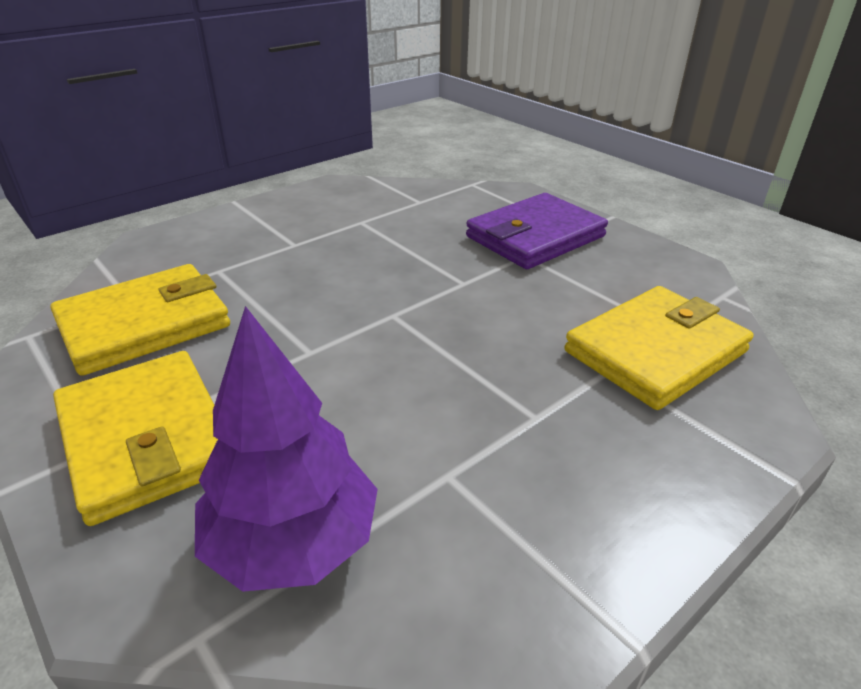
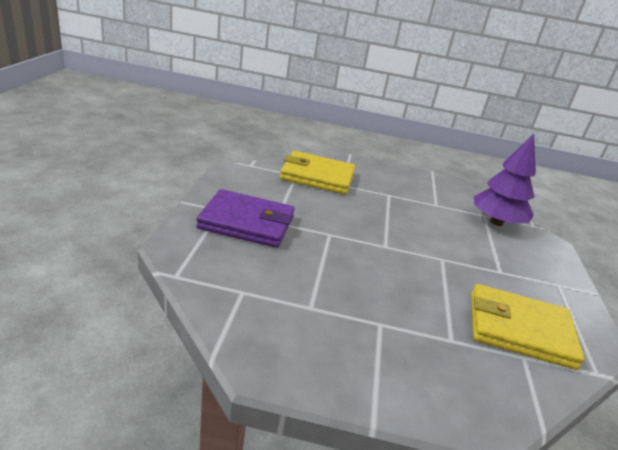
camera: 135 degrees left, 5 degrees down
(147, 438) = (534, 273): yellow wallet -> none

